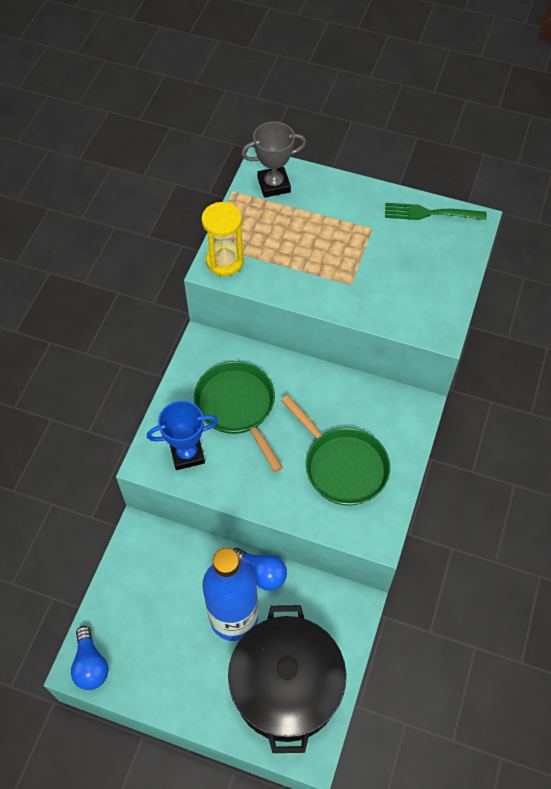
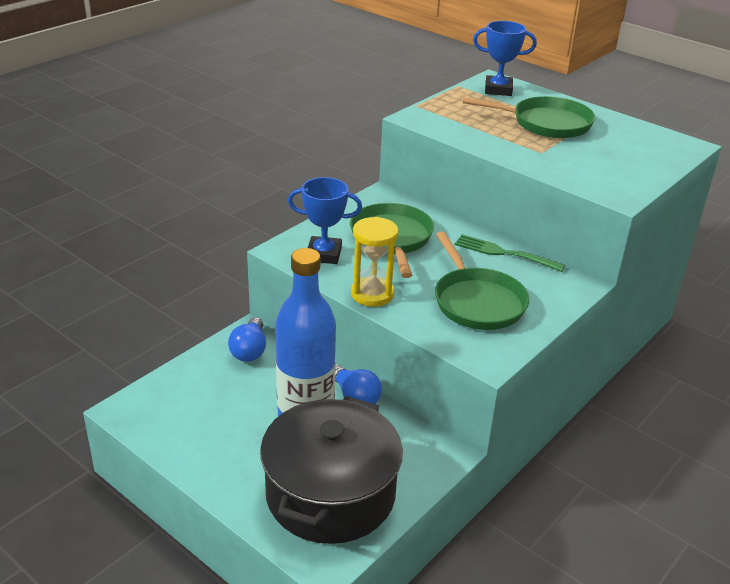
camera: 20 degrees right, 25 degrees down
(90, 665) = (138, 411): blue light bulb -> blue light bulb (249, 350)
(225, 261) = (426, 116): yellow hourglass -> yellow hourglass (372, 294)
(274, 185) = (498, 90): grey trophy -> blue trophy
(339, 231) = (546, 123): none -> green pan
(431, 213) = (645, 132): green fork -> green fork (505, 253)

